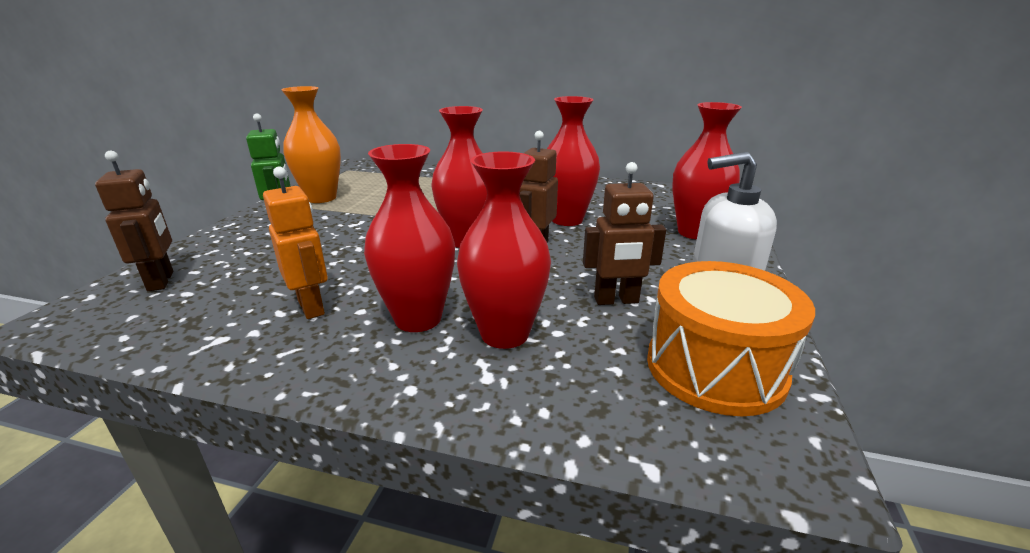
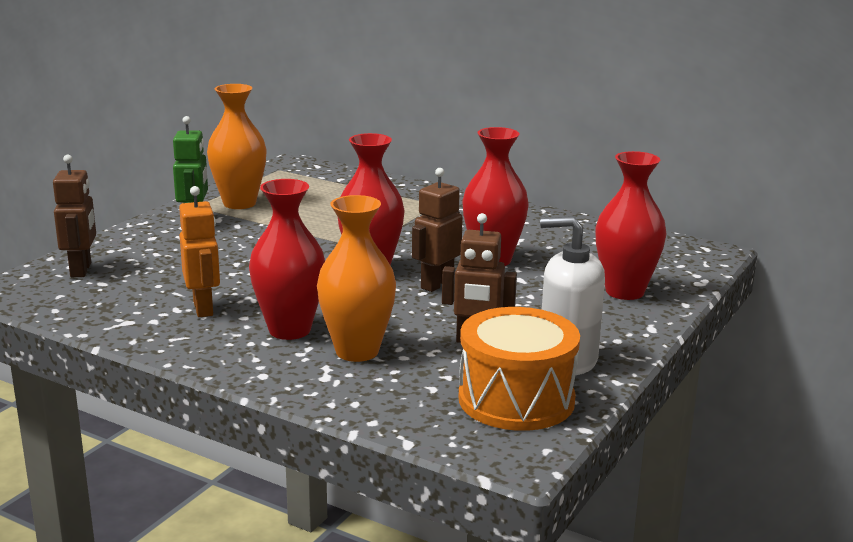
camera: 15 degrees right, 5 degrees down
(504, 334) = (357, 351): red vase -> orange vase

